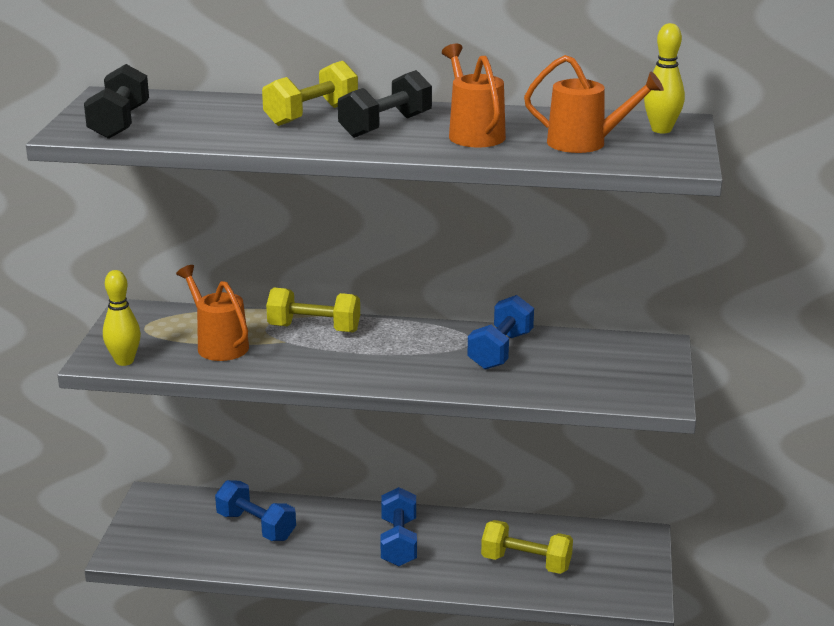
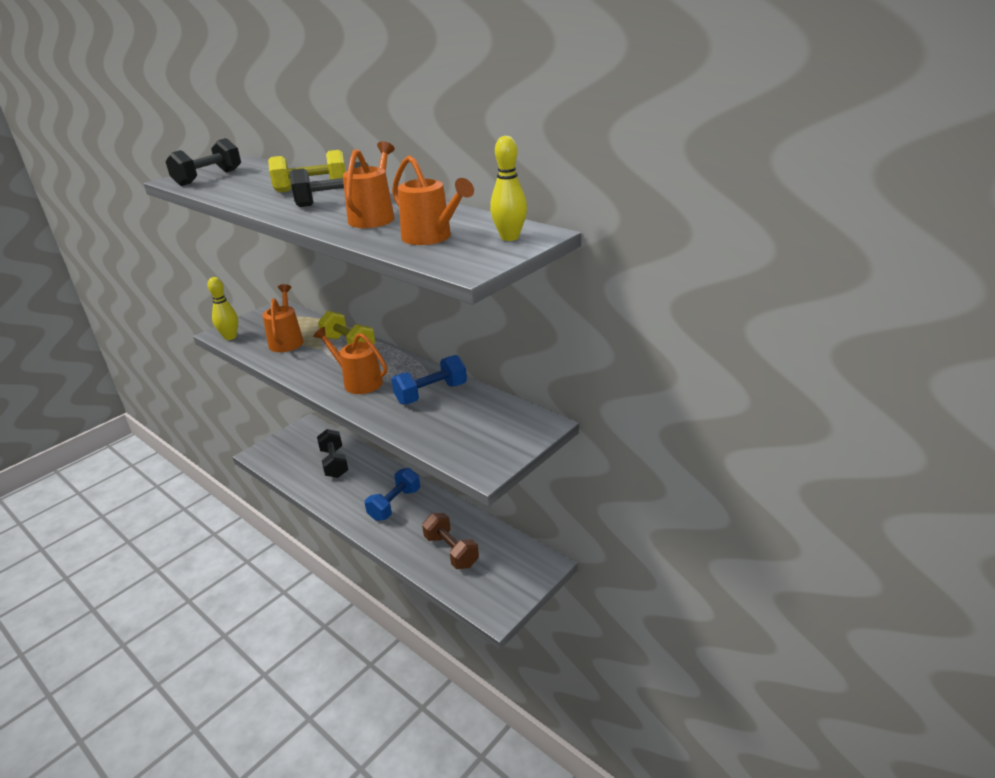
camera: 35 degrees right, 5 degrees up
(256, 526) = (334, 463): blue dumbbell -> black dumbbell
(394, 362) = (358, 382): none -> orange watering can
(526, 563) = (451, 551): yellow dumbbell -> brown dumbbell

